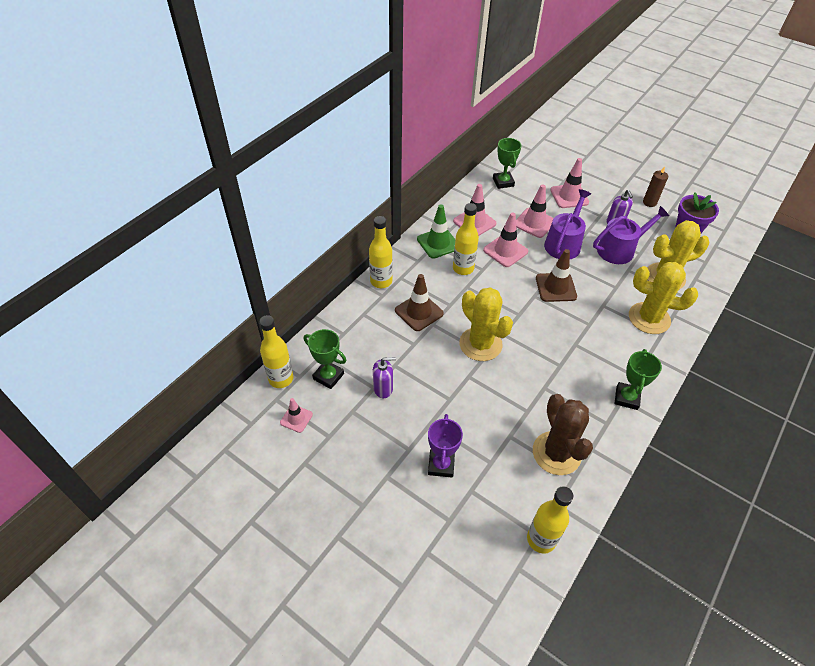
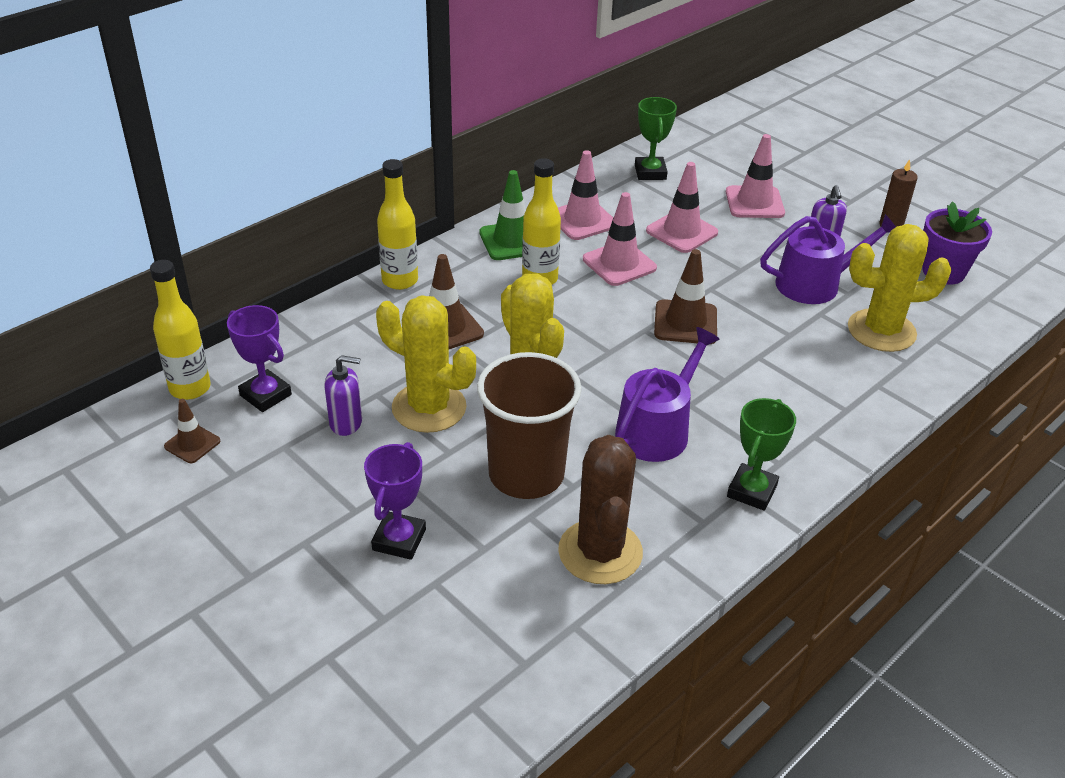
camera: 10 degrees right, 10 degrees down
(296, 418) = (192, 444): pink traffic cone -> brown traffic cone
(328, 376) = (265, 395): green trophy -> purple trophy
(499, 407) = (526, 474): none -> brown cup
(541, 539) = (527, 670): yellow bottle -> none
(564, 243) = (722, 264): purple watering can -> purple watering can (657, 429)
(649, 318) = (832, 385): yellow cactus -> yellow cactus (429, 408)

